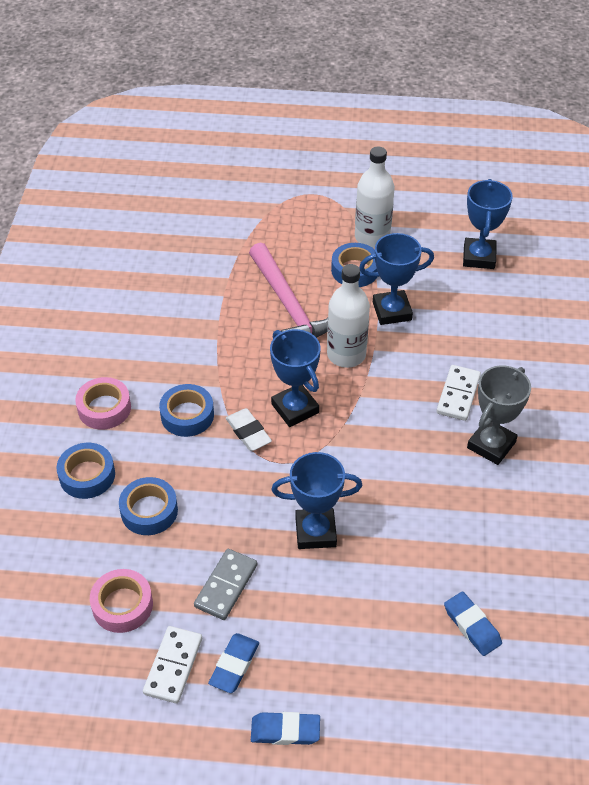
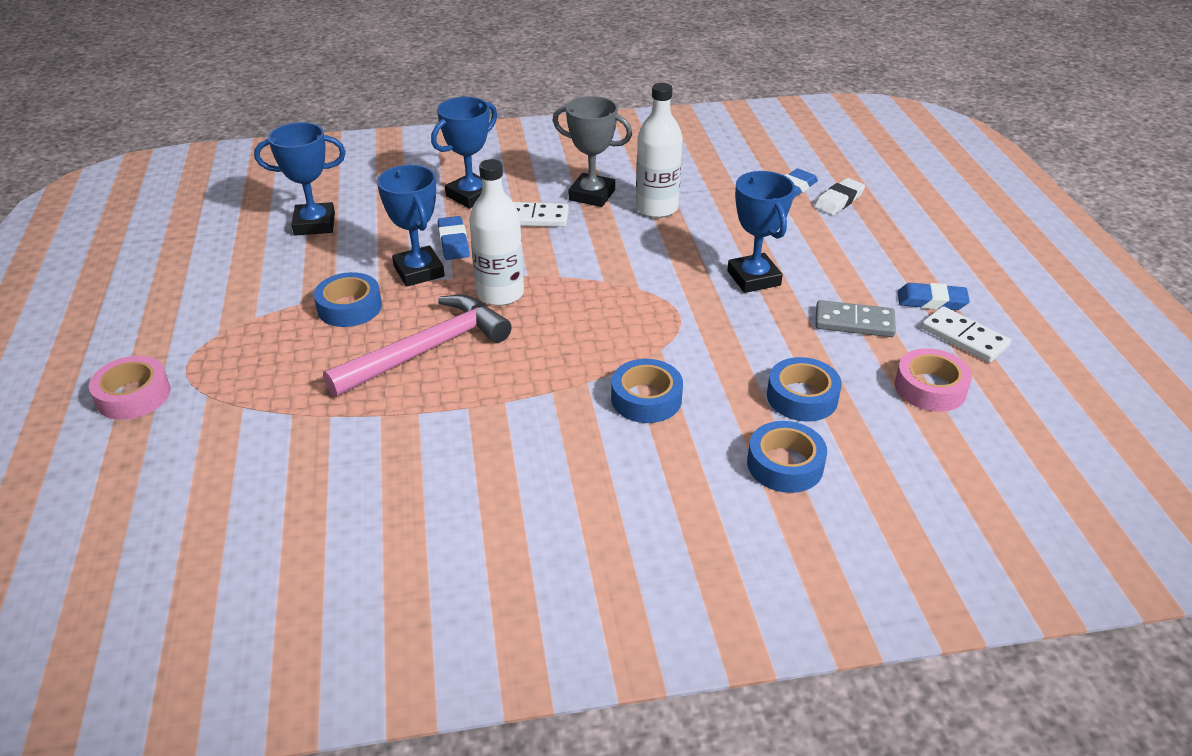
camera: 105 degrees left, 10 degrees down
(104, 408) = (670, 479): pink tape -> pink tape (133, 395)
(173, 666) = (964, 337): white domino -> white domino turned 45 degrees clockwise
(248, 432) = (649, 345): white eraser -> white eraser (839, 200)
(285, 731) = (965, 263): blue eraser -> blue eraser (453, 242)
(295, 408) = (598, 317): blue trophy -> blue trophy (471, 196)
(372, 237) = (283, 302): white bottle -> white bottle (656, 208)

